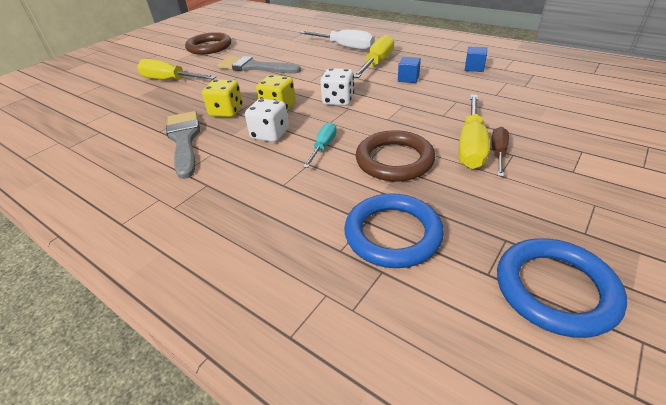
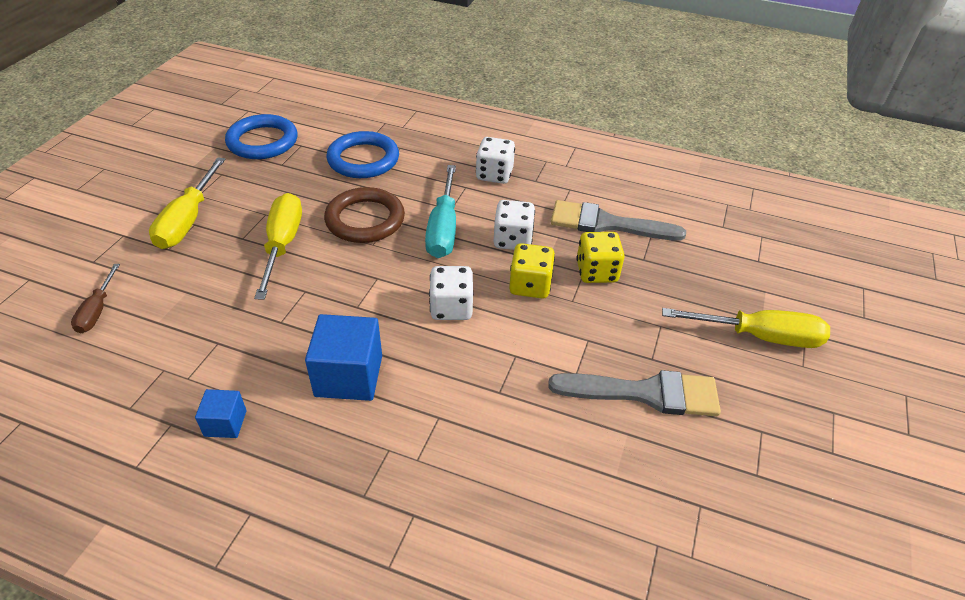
camera: 160 degrees right, 5 degrees up
(184, 140) = (606, 224): grey brush -> grey brush turned 135 degrees clockwise
(209, 47) = (825, 479): brown ring -> none
(243, 195) = (494, 174): none -> white dice
(323, 147) = (443, 228): turquoise screwdriver -> turquoise screwdriver, size x1.73
(344, 47) = (496, 502): white screwdriver -> none
(377, 63) = (410, 427): yellow screwdriver -> yellow screwdriver (188, 220)
(408, 78) = (349, 376): blue cube -> blue cube, size x1.84
(498, 153) = (257, 237): brown screwdriver -> brown screwdriver (97, 310)

